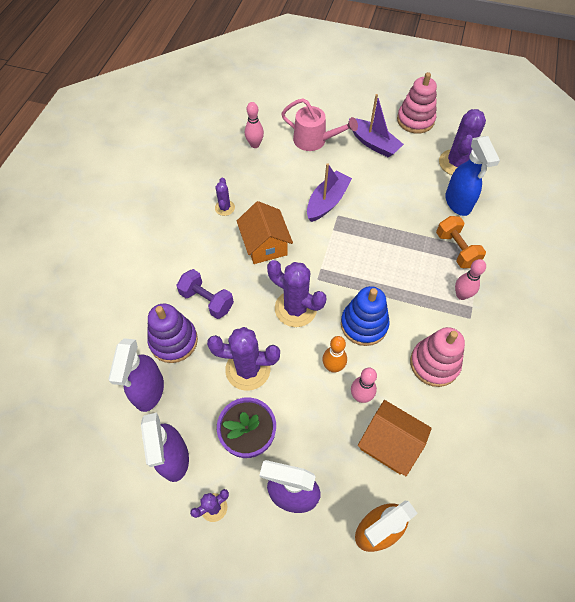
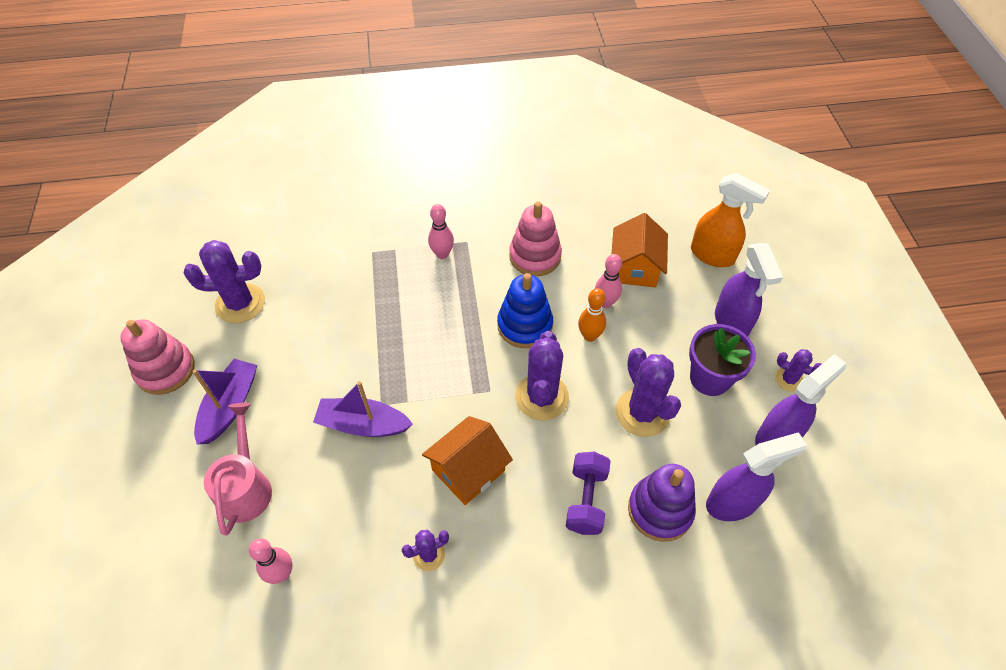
camera: 115 degrees left, 5 degrees down
(456, 249) = (383, 272): orange dumbbell -> none
(458, 203) = (310, 286): blue spray bottle -> none

